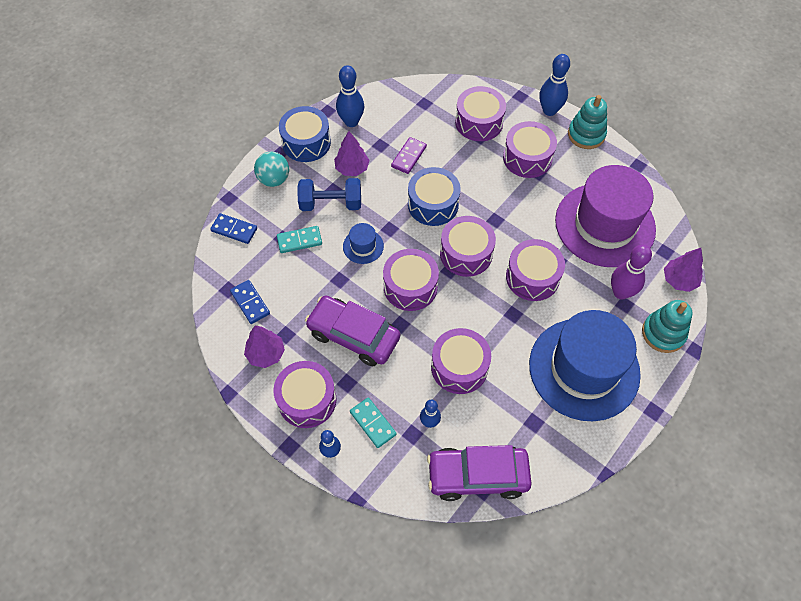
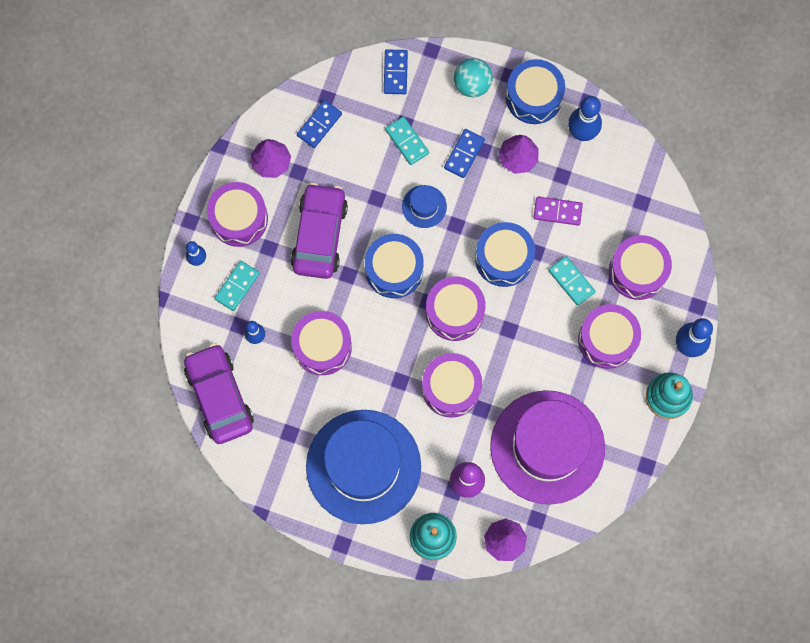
camera: 70 degrees right, 15 degrees up
(331, 203) = (464, 154): blue dumbbell -> blue domino
(410, 287) = (394, 270): purple drum -> blue drum
(470, 166) = (571, 281): none -> turquoise domino

